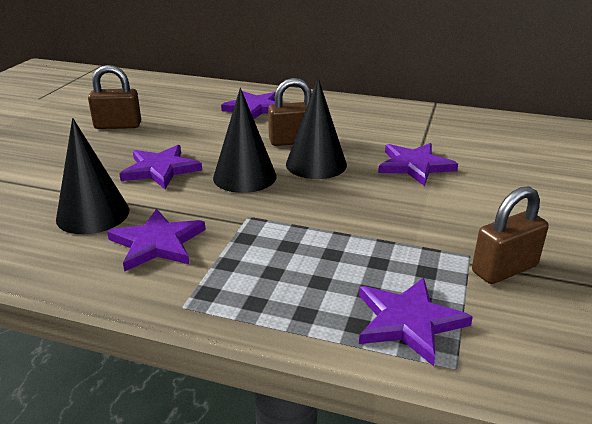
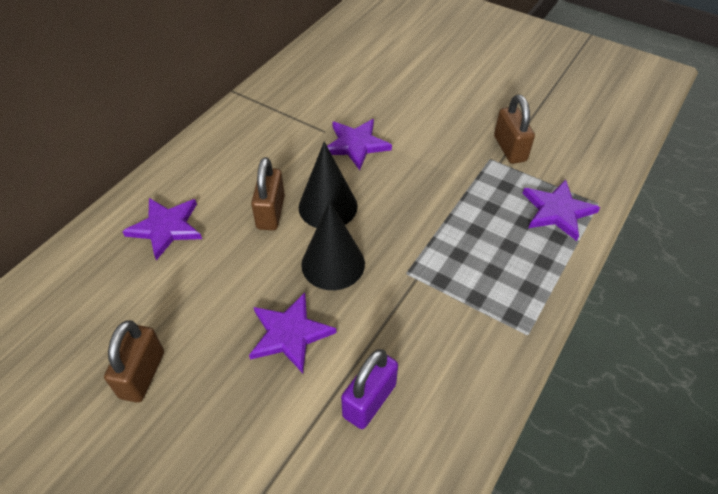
camera: 75 degrees left, 20 degrees up
(93, 214) = (369, 400): black cone -> purple padlock
(157, 243) = (436, 345): purple star -> none

